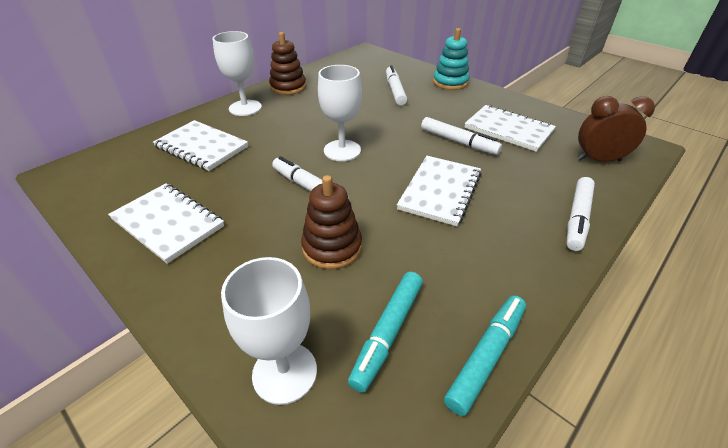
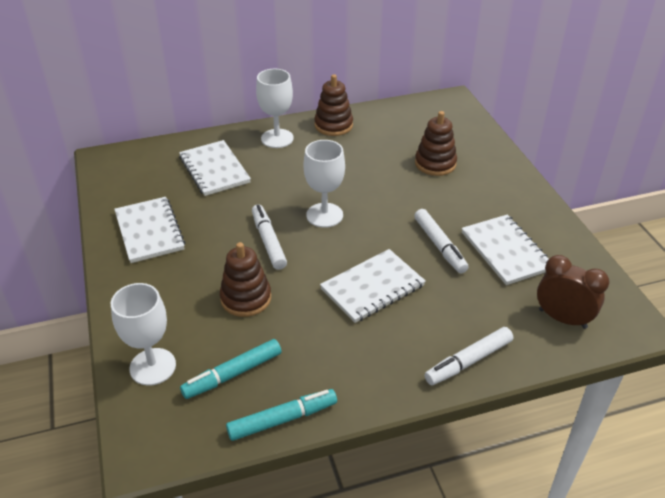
camera: 30 degrees right, 0 degrees up
(395, 90) = (435, 163): white marker -> brown stacking toy
(450, 82) = (505, 172): turquoise stacking toy -> none

